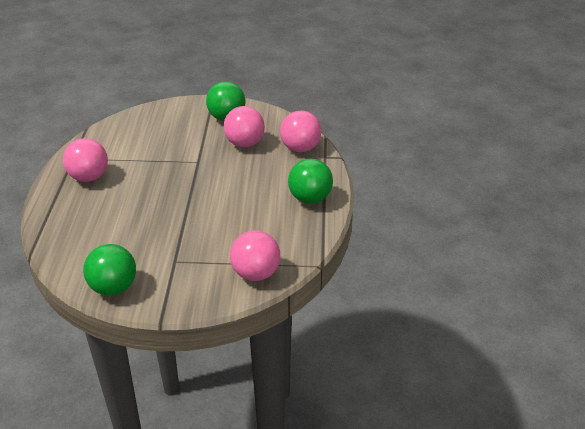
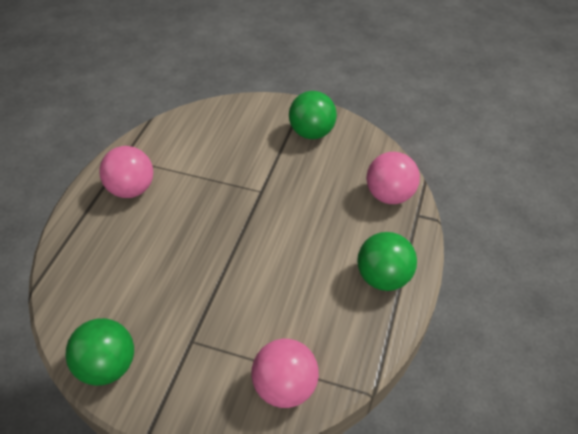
camera: 15 degrees right, 10 degrees up
(244, 143) = (323, 175): pink ball -> none

